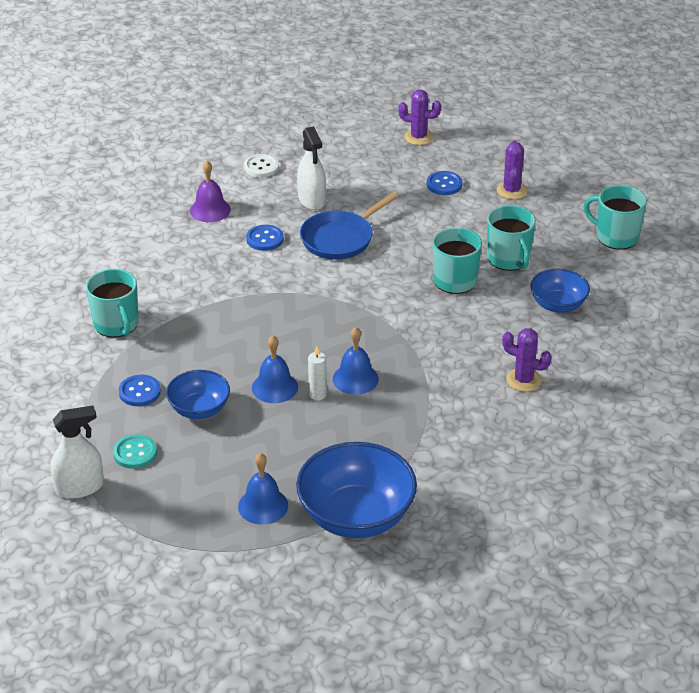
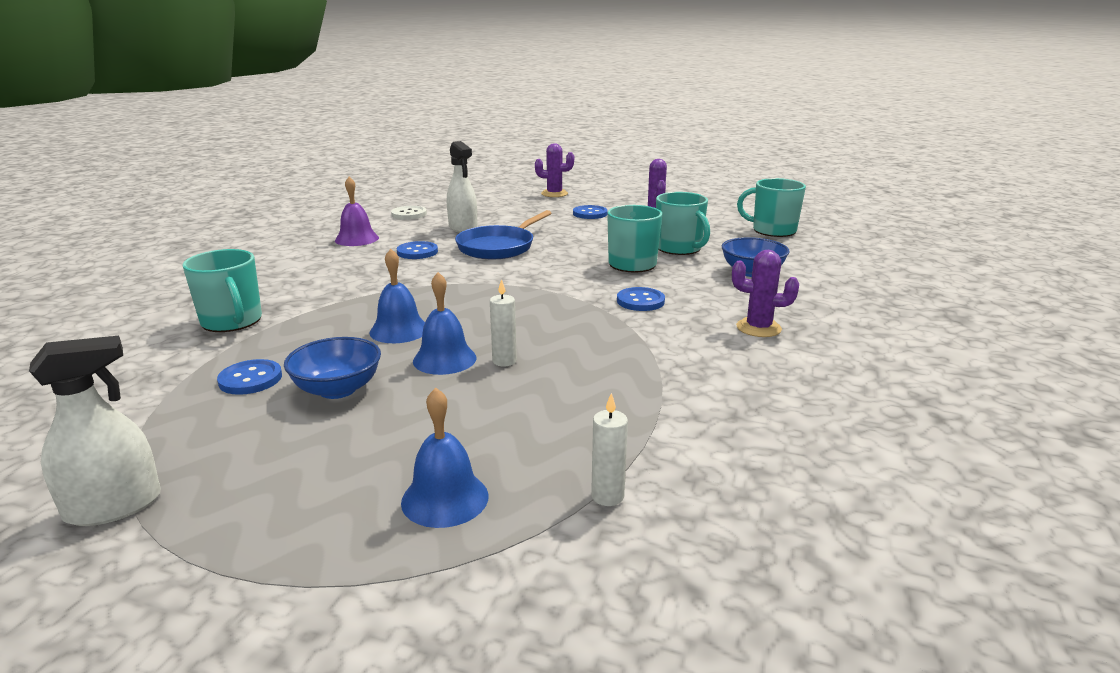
camera: 10 degrees left, 15 degrees down
(135, 453) = (228, 449): turquoise button -> none
(355, 379) = (550, 343): blue bell -> blue bell (399, 330)
(356, 516) = (607, 496): blue bowl -> white candle
(442, 335) = (640, 301): none -> blue button

